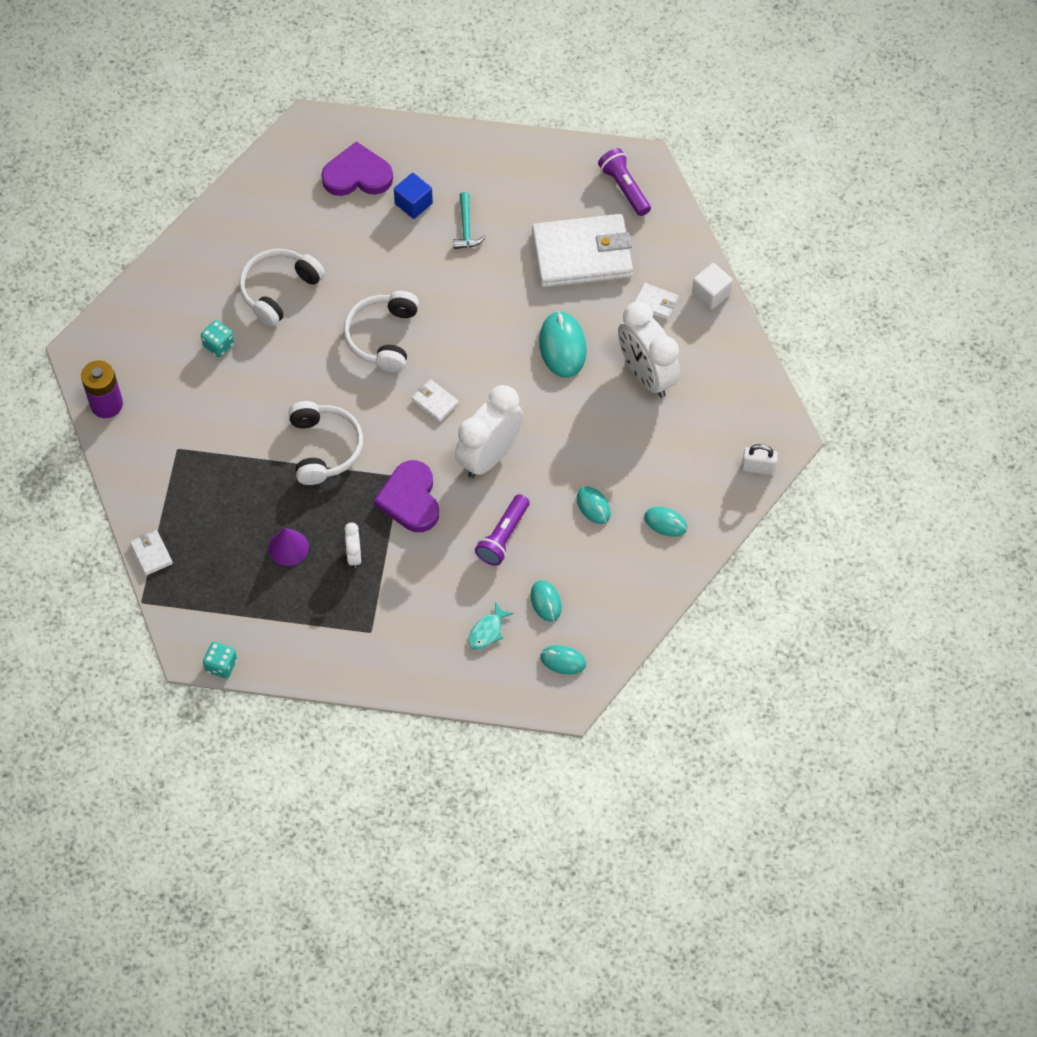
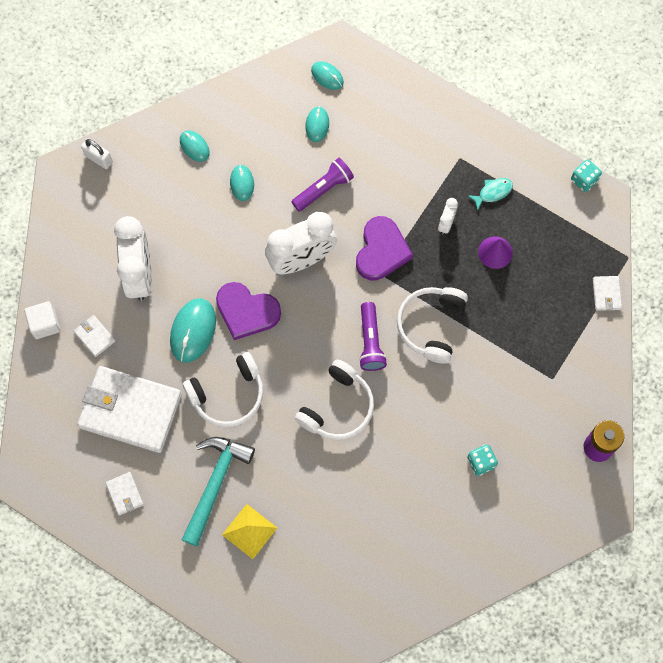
camera: 155 degrees left, 10 degrees up
(279, 290) = (407, 494): white headphones -> white headphones (228, 395)
(357, 175) = (285, 586): purple heart -> purple heart (246, 311)
(413, 204) = (249, 531): blue cube -> yellow pyramid
(435, 402) = (322, 327): white wallet -> white wallet (125, 494)
(466, 227) = (215, 484): turquoise hammer -> turquoise hammer, size x1.81
(487, 631) = (372, 121): turquoise fish -> turquoise fish (493, 192)
(624, 188) = (57, 461): purple flashlight -> purple flashlight (370, 342)

